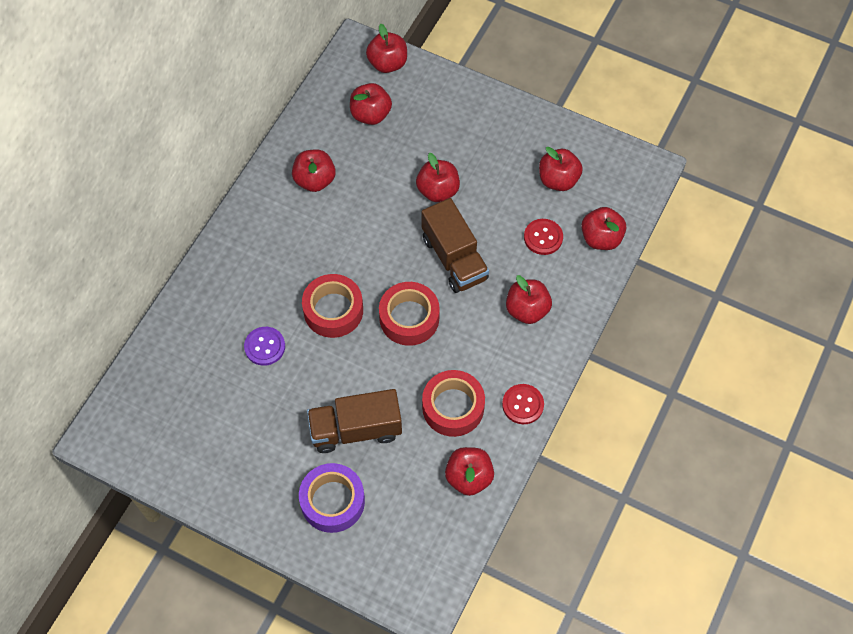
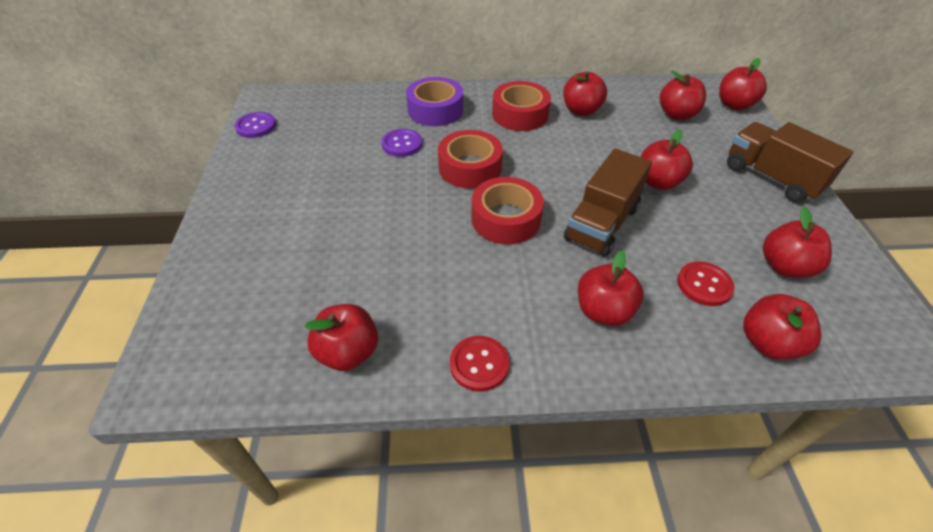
camera: 60 degrees right, 15 degrees down
(148, 460) = (256, 126): none -> purple button
(332, 501) = (264, 248): purple tape -> purple tape (435, 110)
(356, 429) = (355, 232): brown truck -> brown truck (771, 178)
(453, 407) = (430, 297): red tape -> red tape (520, 114)

